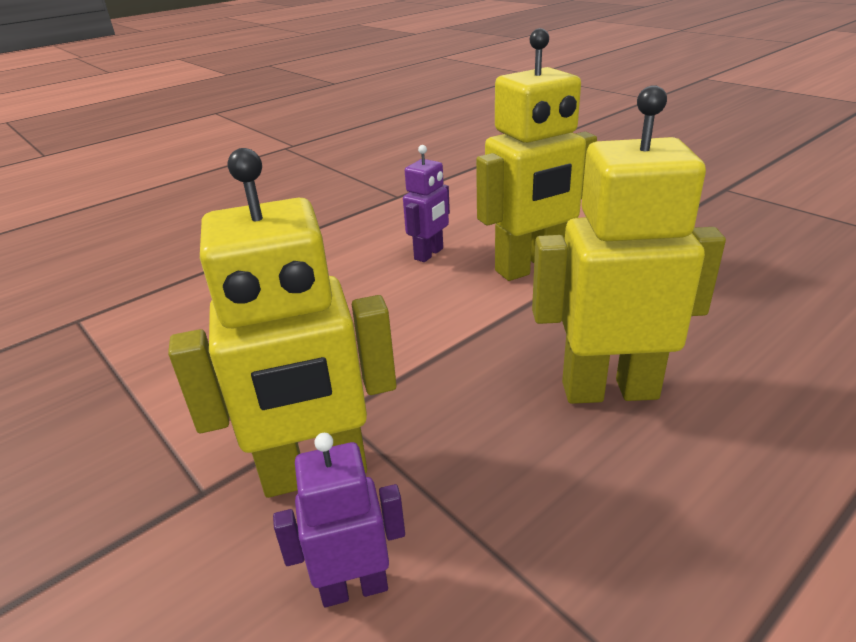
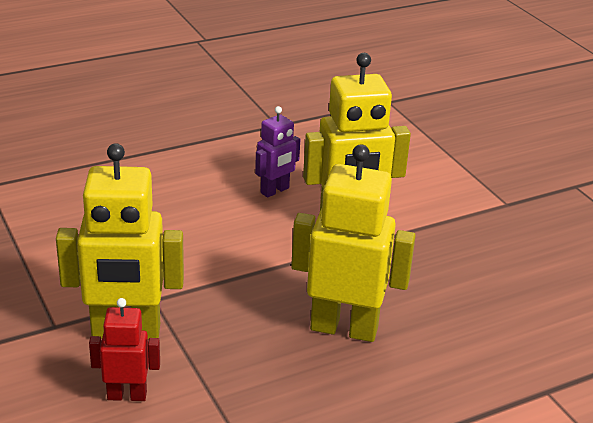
camera: 10 degrees right, 0 degrees up
(354, 587) = (127, 395): purple robot -> red robot

